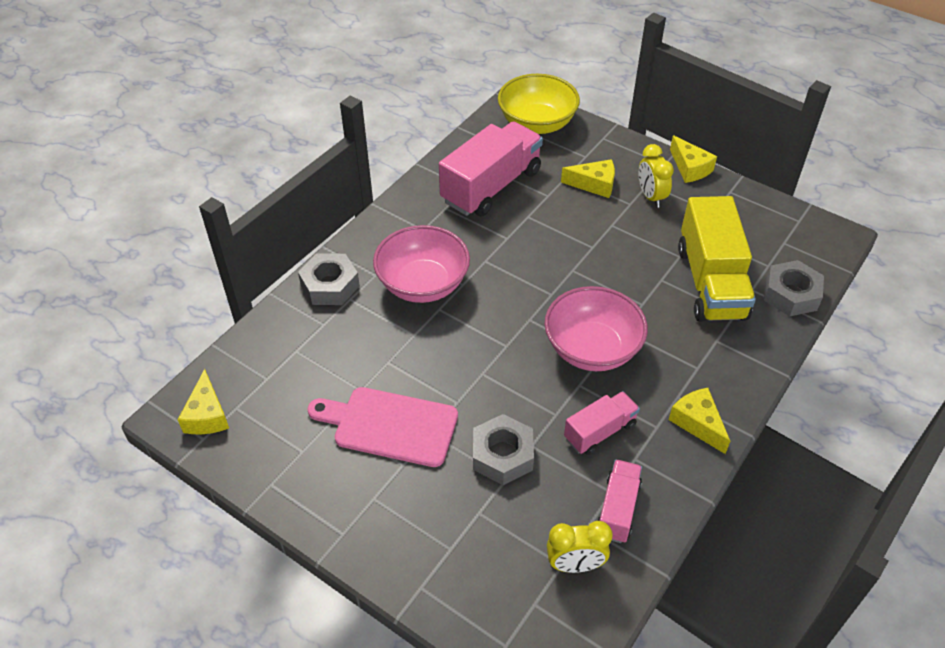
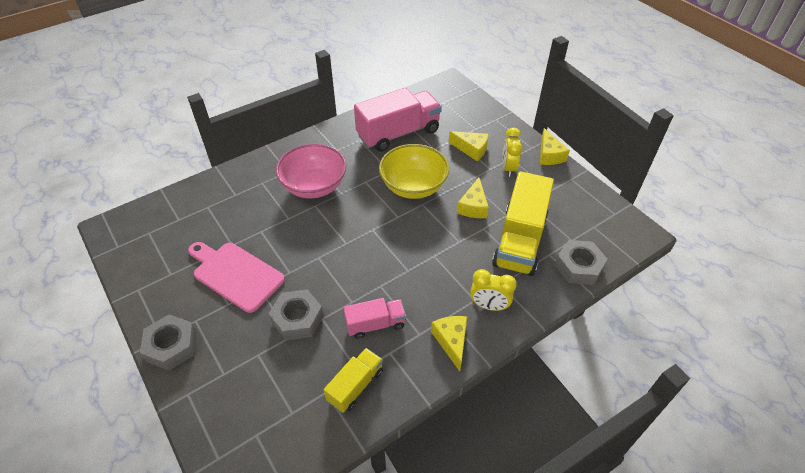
camera: 20 degrees right, 0 degrees up
(207, 415) = (129, 232): yellow cheese -> yellow cheese (473, 206)
(330, 285) = (254, 171): grey nut -> grey nut (172, 346)
(537, 123) = (454, 99): yellow bowl -> yellow bowl (413, 186)
(575, 565) = (301, 416): yellow clock -> yellow clock (489, 306)
(592, 349) = (404, 263): pink bowl -> none
(617, 509) = (355, 386): pink truck -> yellow truck

